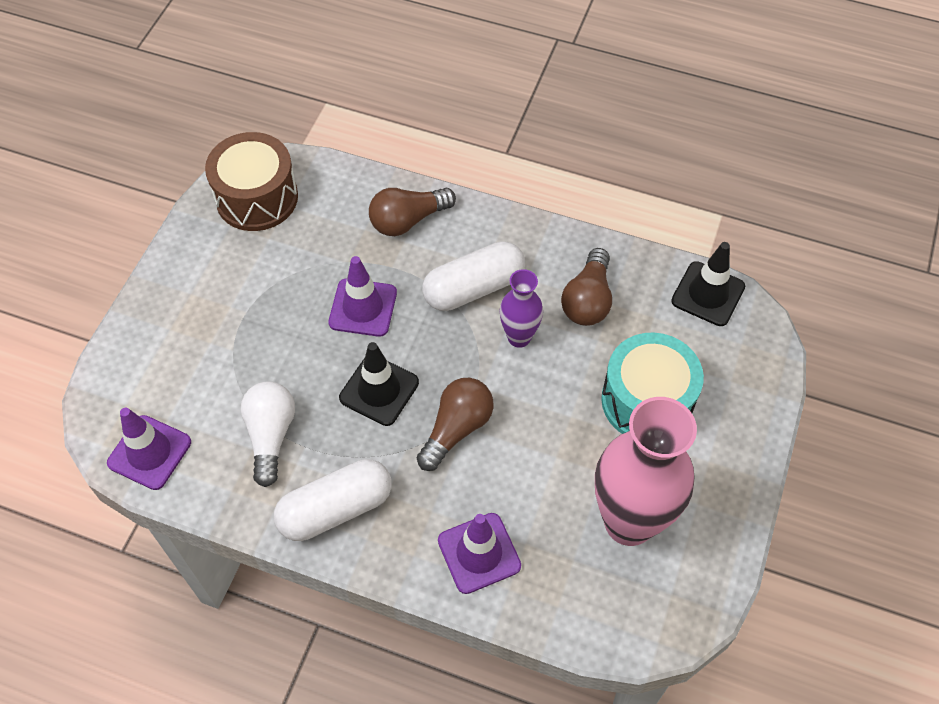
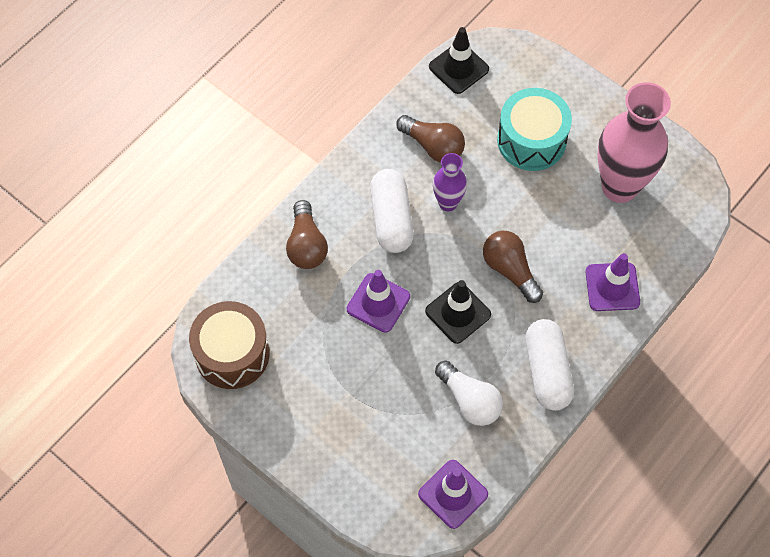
camera: 70 degrees left, 5 degrees up
(271, 435) = (469, 400): white light bulb -> white light bulb turned 150 degrees counterclockwise

